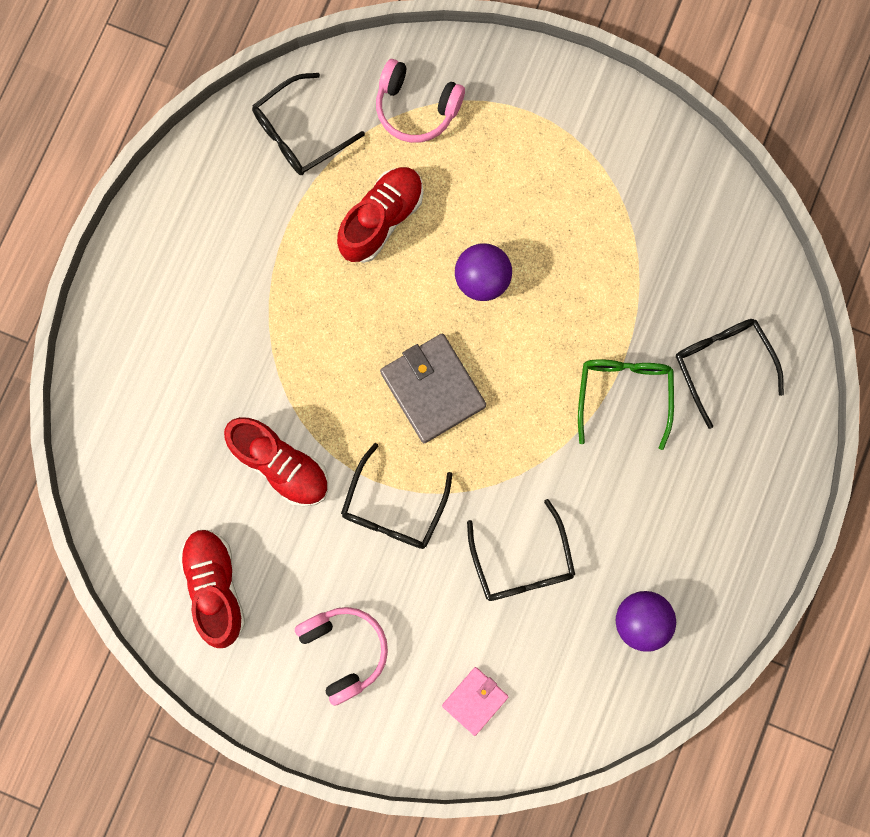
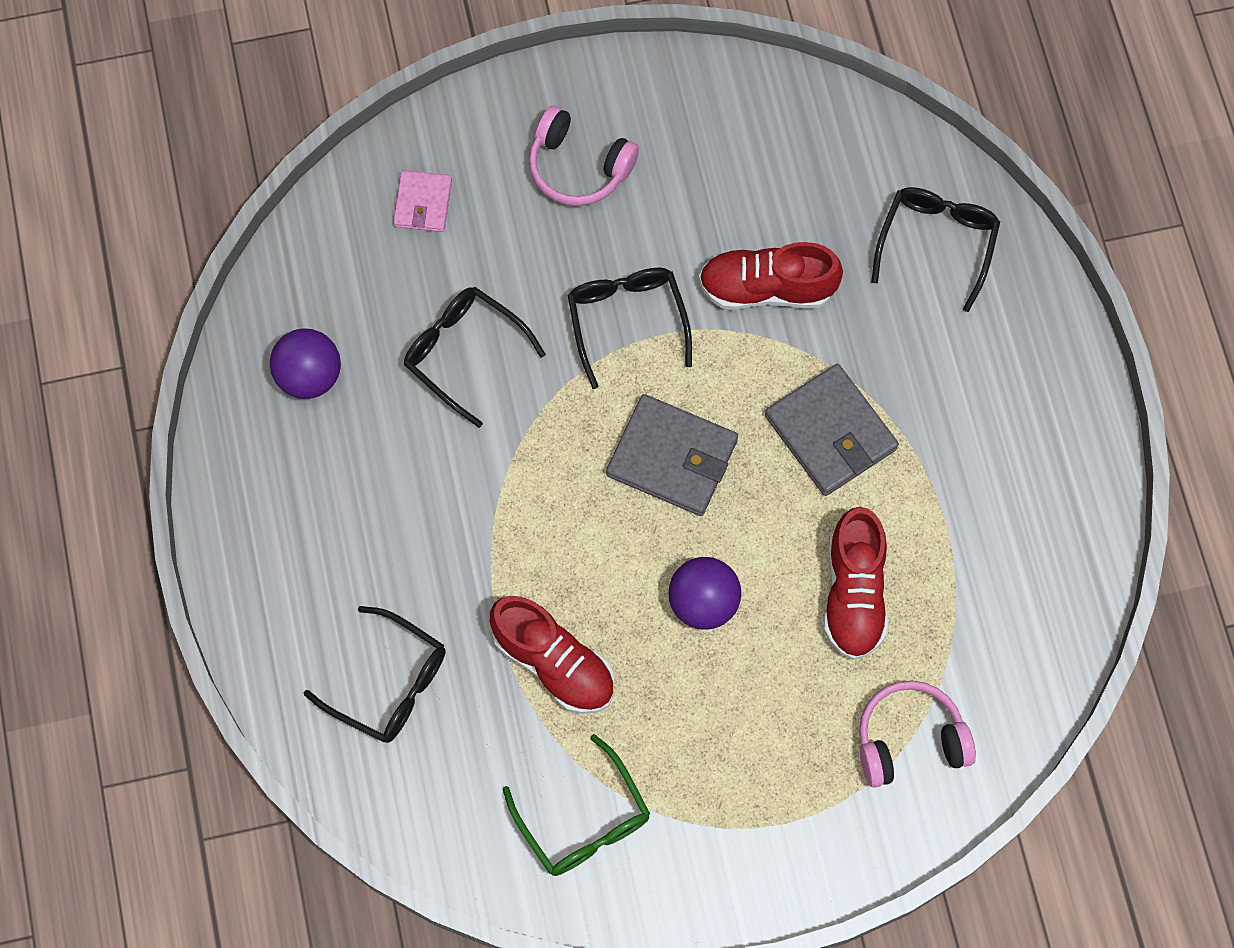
camera: 145 degrees right, 10 degrees down
(215, 586) = (742, 143): red shoe -> red shoe (554, 663)
(300, 133) = (1009, 627): black glasses -> black glasses (936, 244)
(315, 334) = (830, 432): none -> grey wallet
(623, 395) = (472, 582): green glasses -> green glasses (583, 819)

